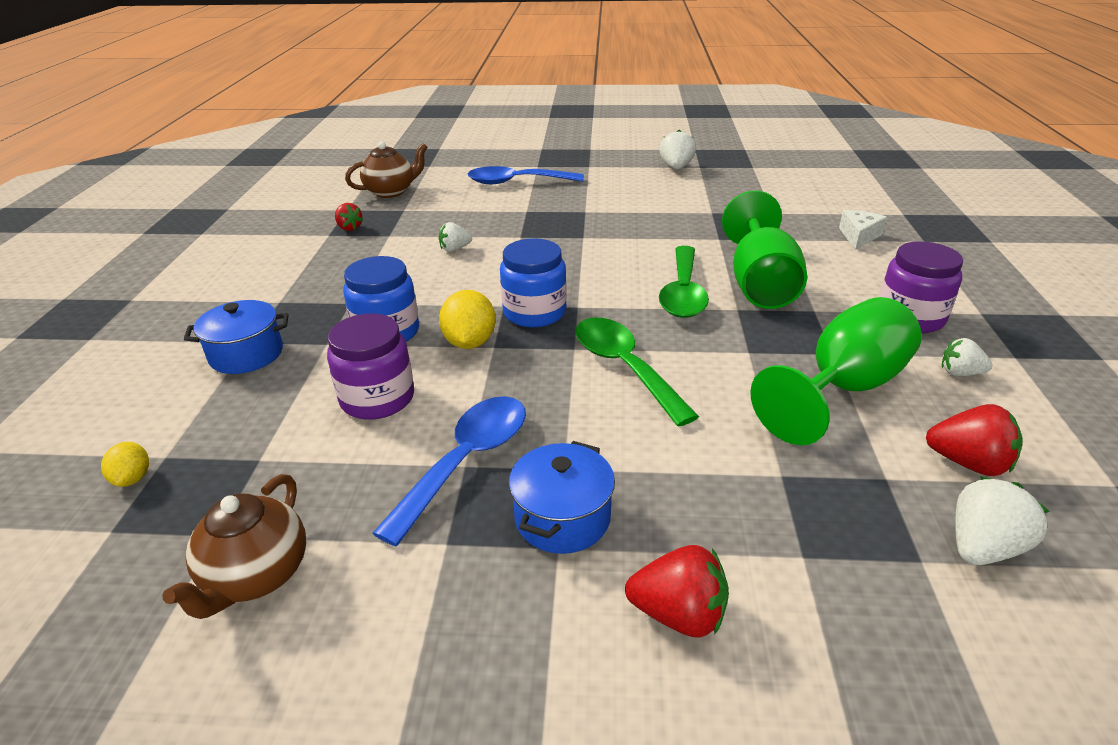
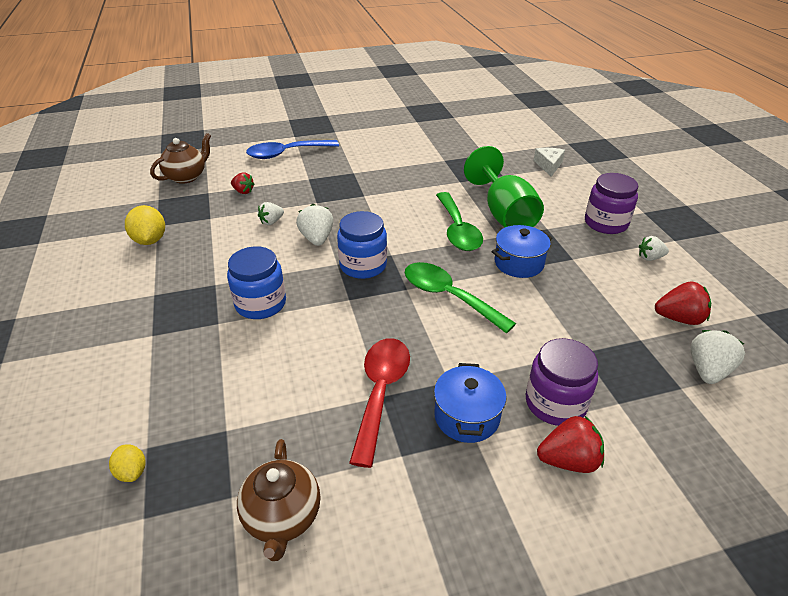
camera: 20 degrees left, 5 degrees up
(246, 354) = (157, 346): blue pot -> blue pot (519, 263)
(349, 228) = (171, 216): red strawberry -> red strawberry (243, 191)
(377, 398) = (287, 360): purple jar -> purple jar (555, 403)
(466, 462) = (380, 393): blue spoon -> red spoon
(470, 342) = (329, 299): yellow lemon -> yellow lemon (150, 240)
(676, 168) = (400, 125): white strawberry -> white strawberry (317, 239)
(843, 389) = (590, 283): green goblet -> none

